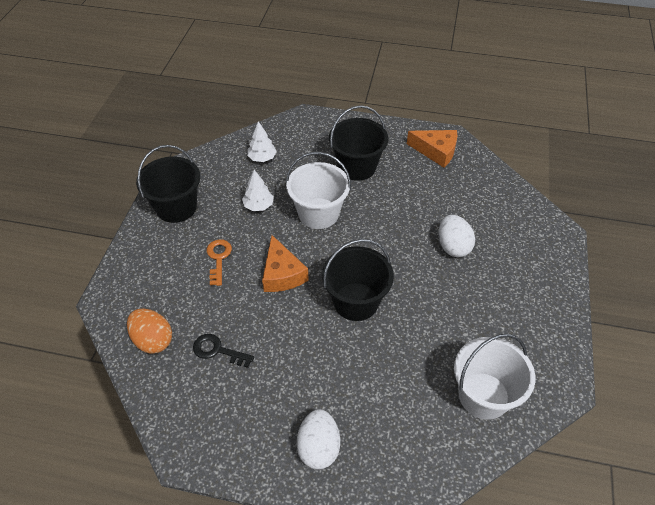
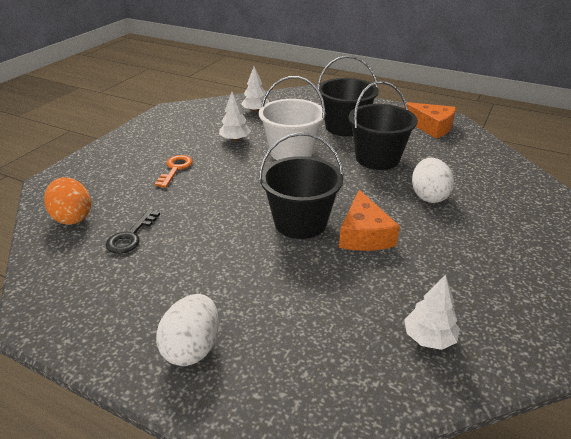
camera: 15 degrees right, 15 degrees down
(176, 207) = (158, 131): black bucket -> black bucket (377, 158)
(217, 350) = (131, 236): black key -> black key turned 105 degrees counterclockwise
(282, 274) = (231, 189): orange cheese -> orange cheese (364, 234)
(483, 395) = (429, 338): white bucket -> white tree

